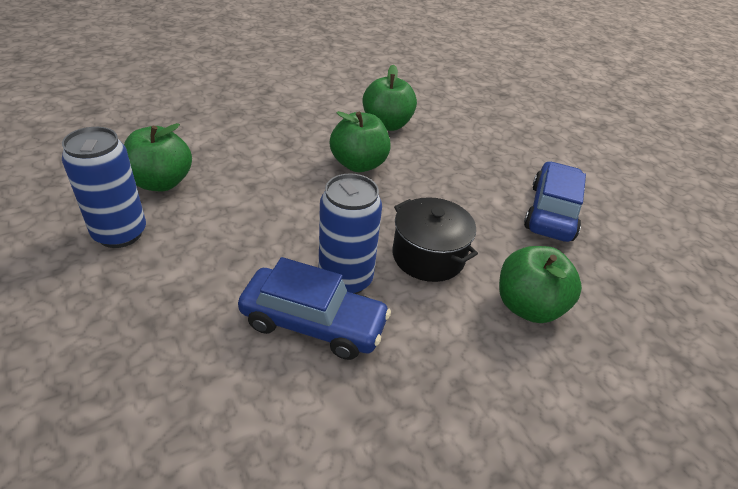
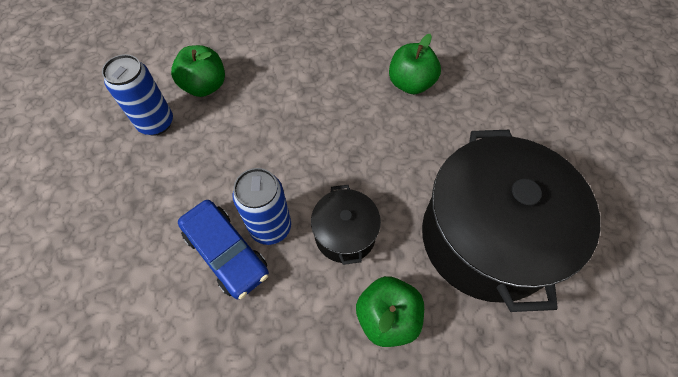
camera: 35 degrees right, 20 degrees up
(358, 164) = (356, 120): green apple -> none
(551, 212) = (486, 237): blue car -> black pot

